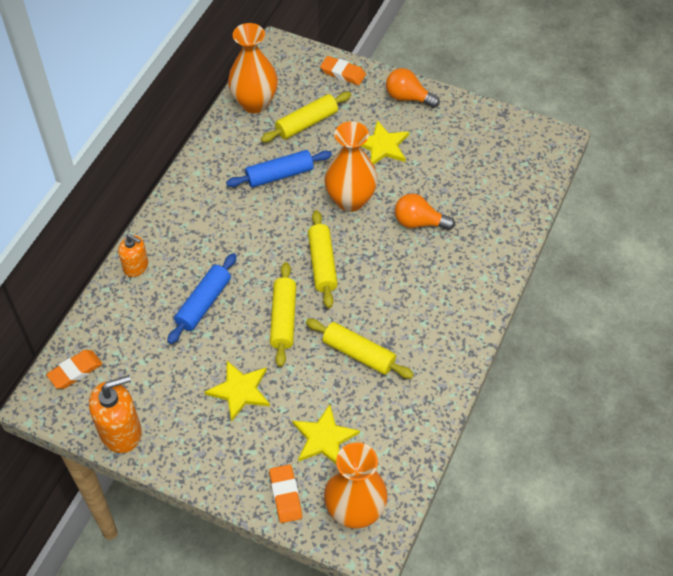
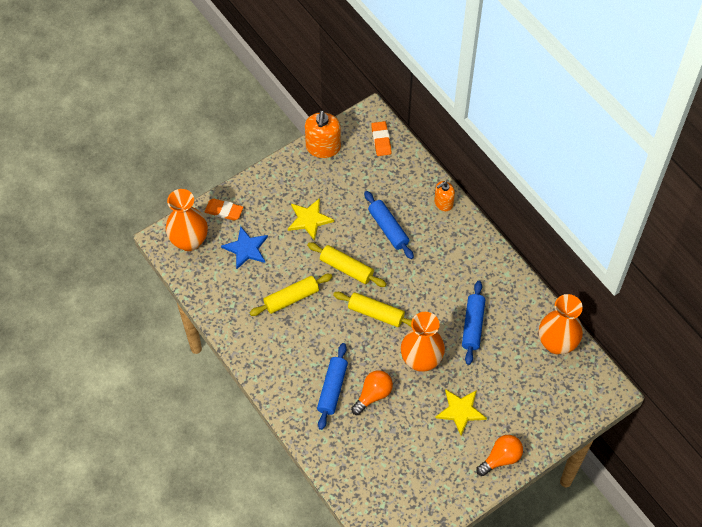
camera: 120 degrees right, 5 degrees up
(306, 123) = (514, 369): yellow rolling pin -> none
(324, 438) = (246, 249): yellow star -> blue star
(343, 73) = (555, 424): orange eraser -> none
(439, 260) = (332, 389): none -> blue rolling pin

